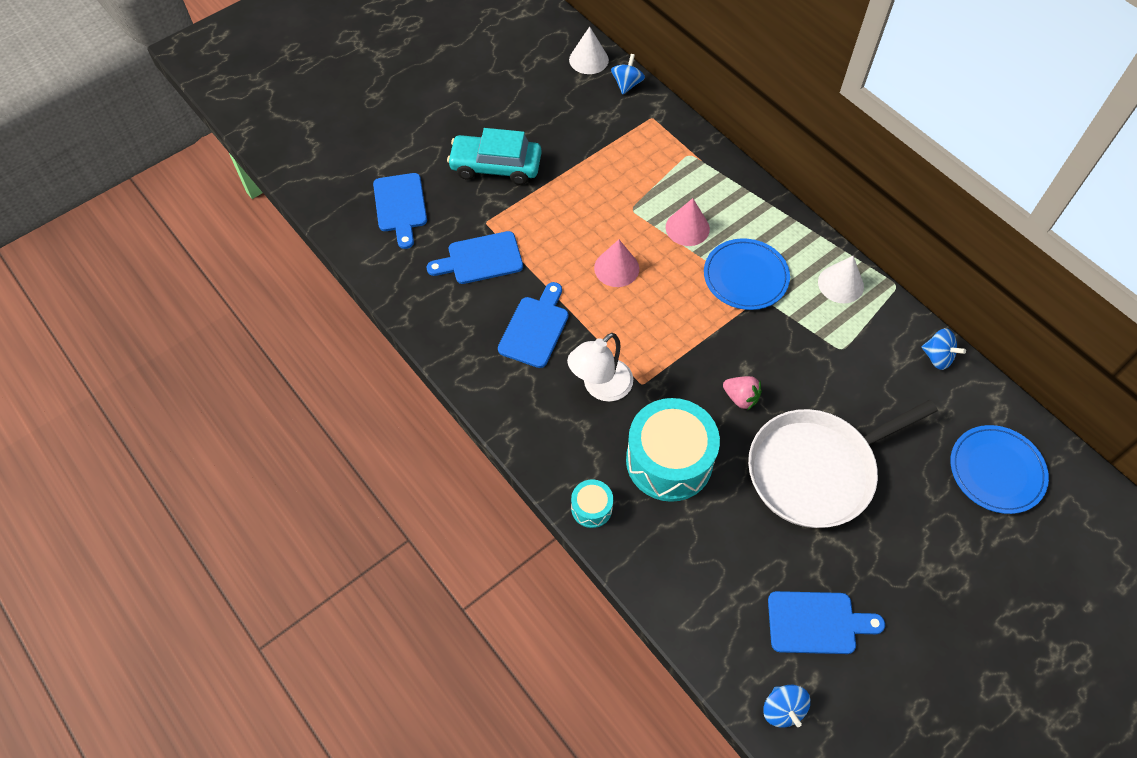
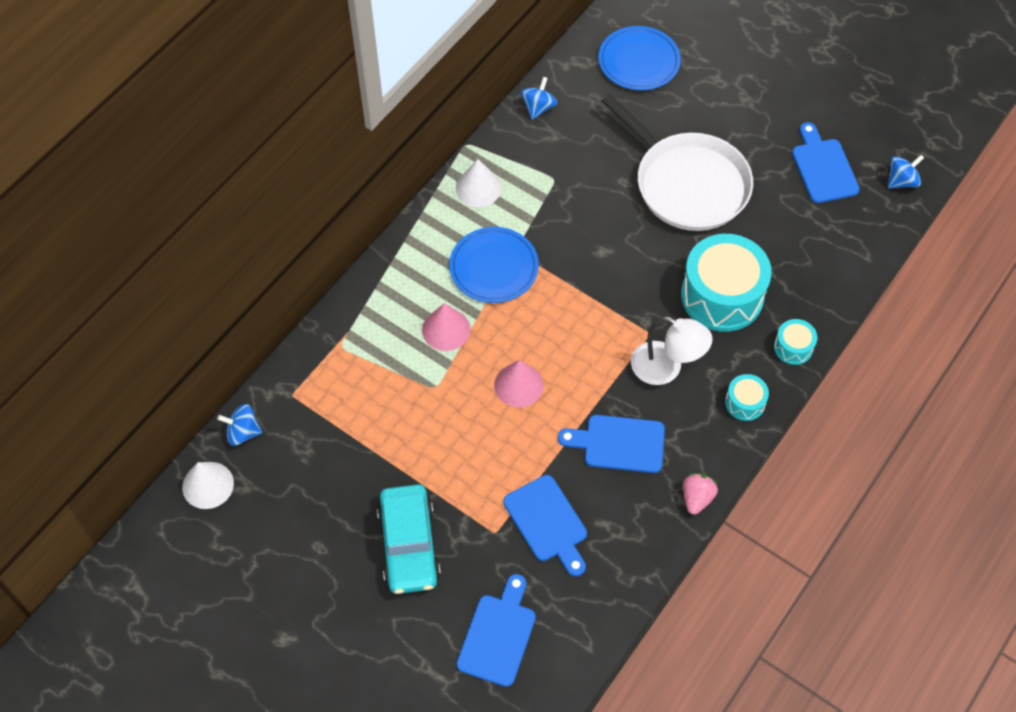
camera: 105 degrees left, 0 degrees up
(400, 206) = (498, 635): blue cutting board -> blue cutting board turned 45 degrees counterclockwise
(543, 443) = (745, 403): none -> turquoise drum
(740, 398) = (635, 250): pink strawberry -> pink strawberry (697, 498)

